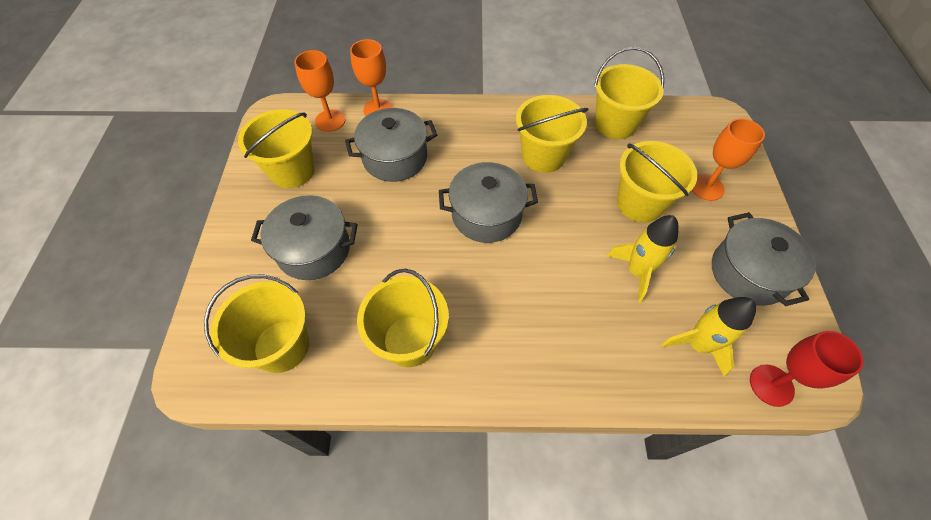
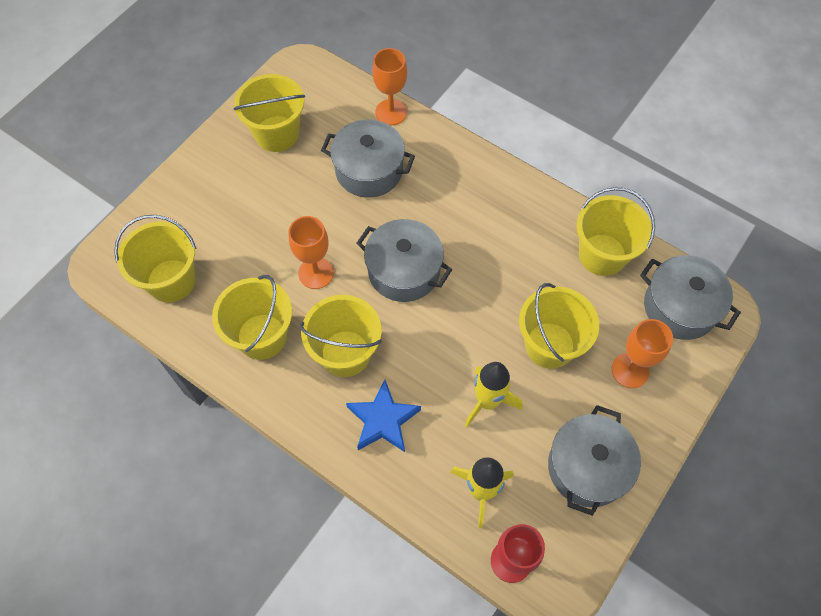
camera: 35 degrees right, 5 degrees up
(314, 249) = (245, 216): grey pot -> grey pot (679, 307)
(330, 120) = (341, 100): orange goblet -> orange goblet (316, 273)
(543, 156) = (502, 246): yellow bucket -> yellow bucket (345, 353)
(573, 342) = (383, 420): none -> blue star

